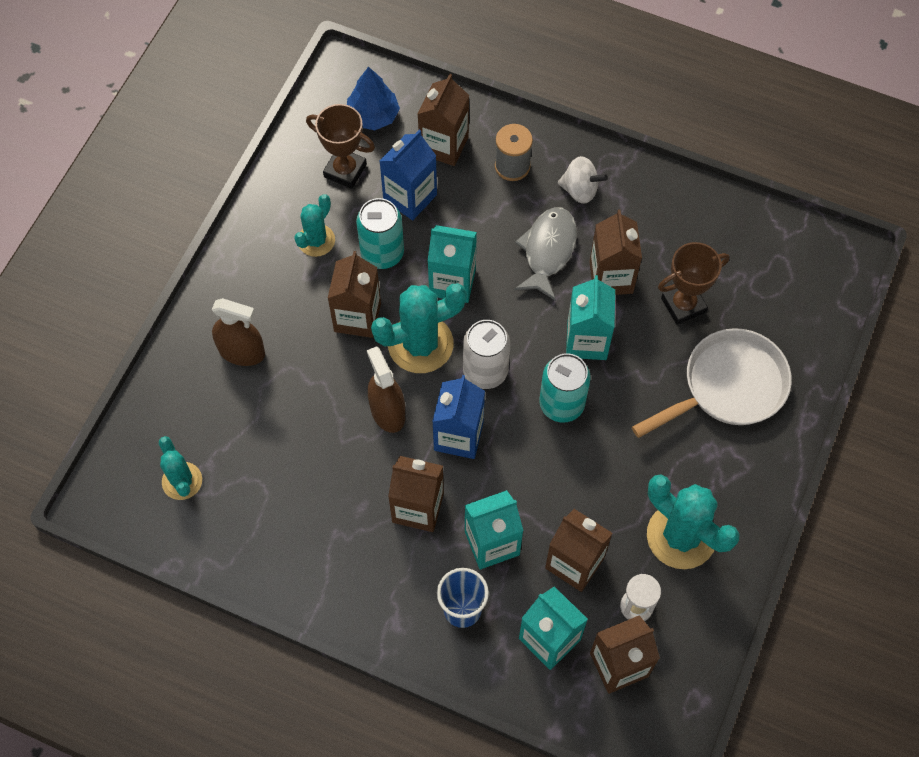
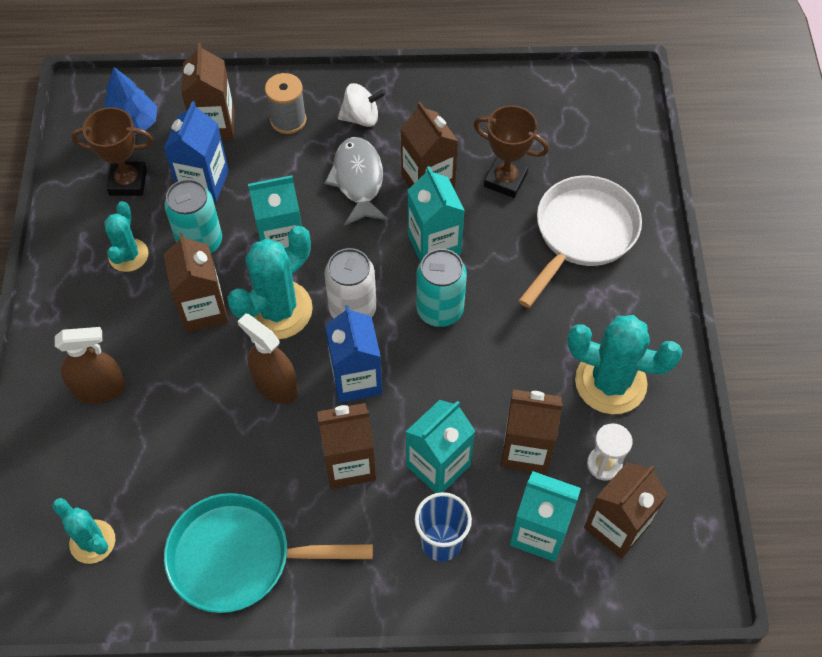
camera: 25 degrees left, 5 degrees down
(292, 547) = (239, 557): none -> turquoise pan
(683, 305) = (505, 180): brown trophy -> brown trophy turned 75 degrees clockwise

